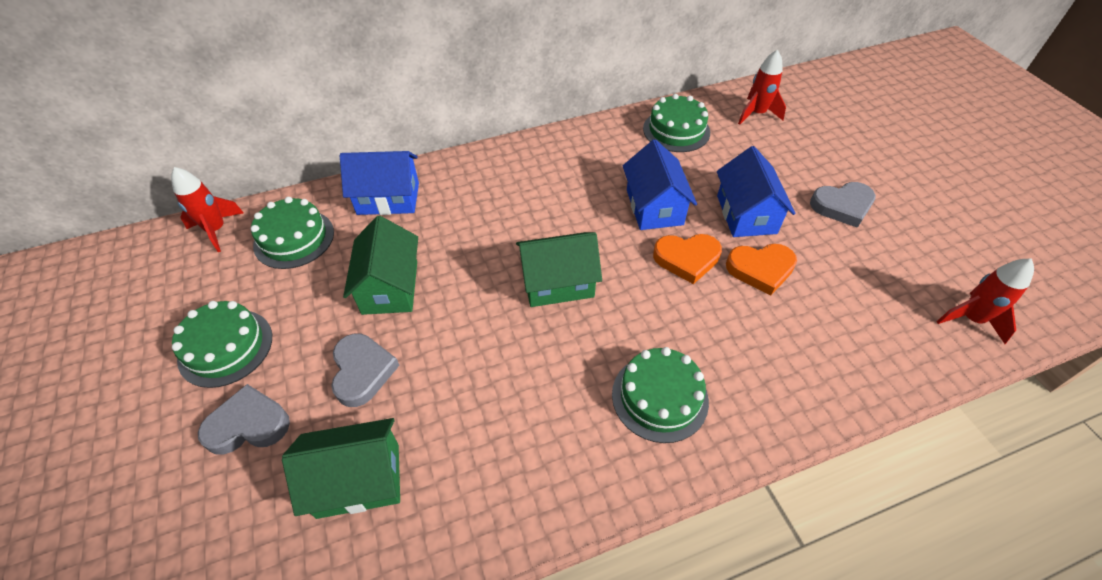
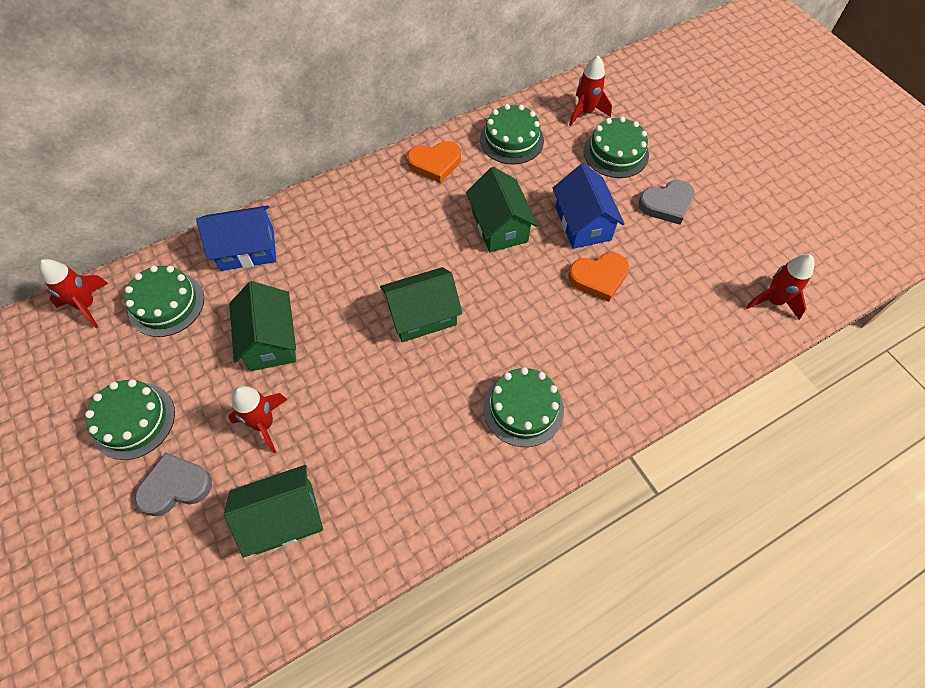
camera: 10 degrees left, 10 degrees up
(362, 371) = (264, 424): grey heart -> red rocket
(654, 207) = (499, 226): blue house -> green house
(687, 259) = (534, 276): orange heart -> orange heart (435, 163)
(787, 153) = (616, 153): none -> green cake

